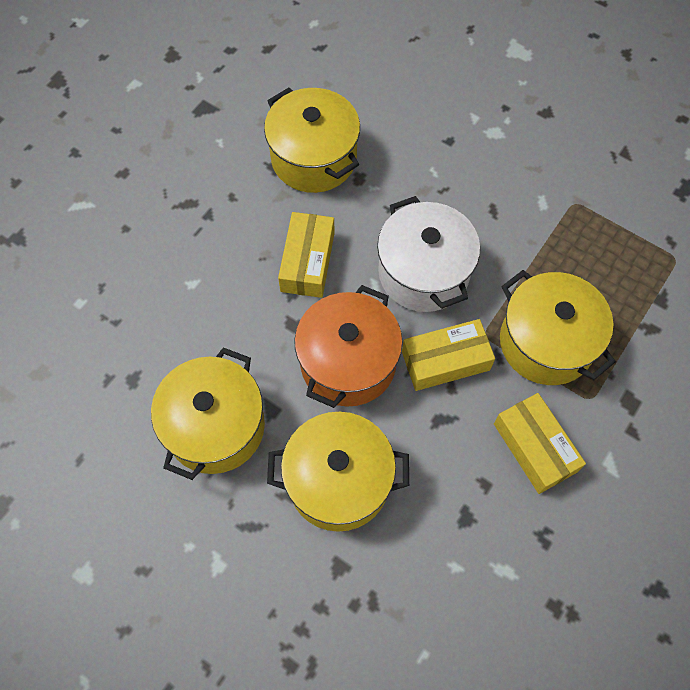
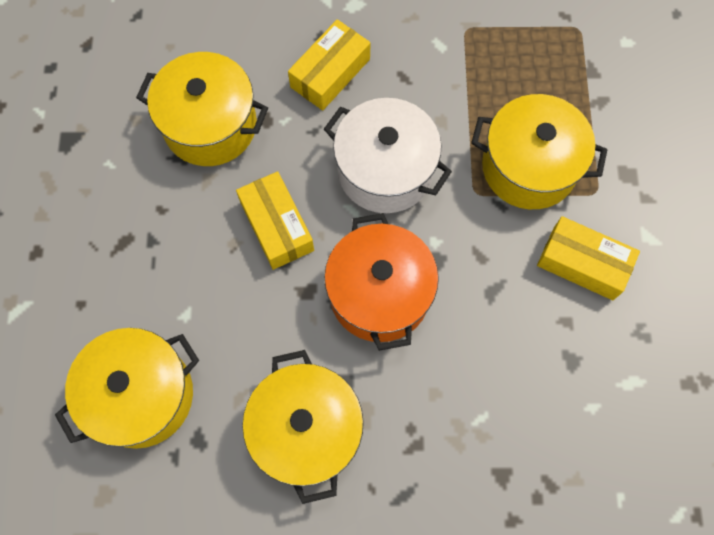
camera: 35 degrees left, 5 degrees up
(338, 481) = (448, 403): yellow pot -> yellow pot (141, 395)
(445, 361) = (460, 237): yellow box -> yellow box (330, 73)

